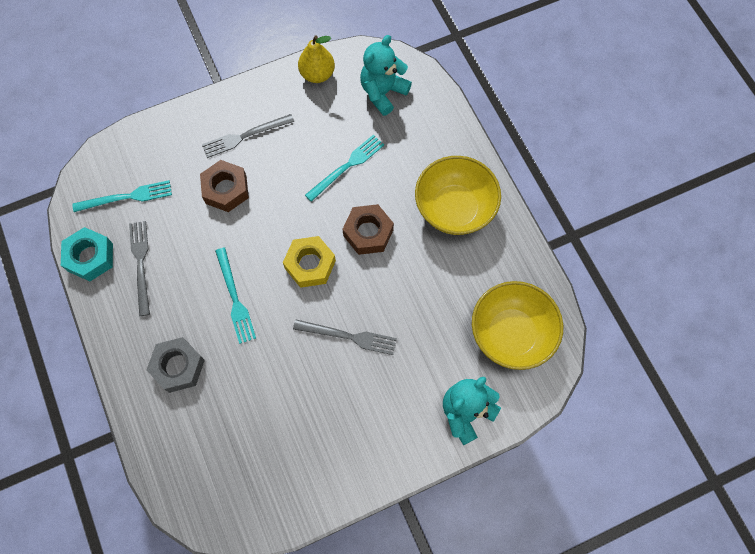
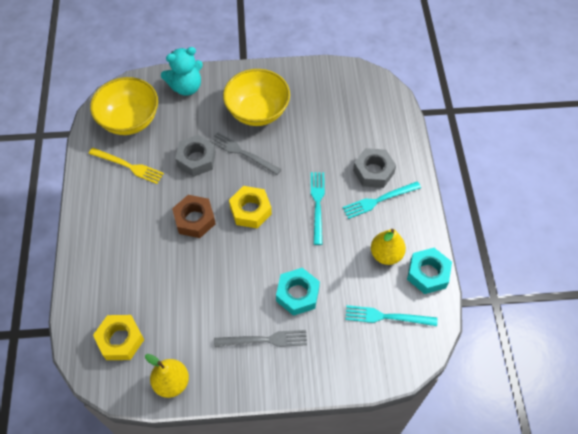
camera: 160 degrees left, 10 degrees down
(141, 264) = (386, 254): grey fork -> yellow pear
(226, 189) = (297, 294): brown nut -> turquoise nut
(347, 166) = (186, 280): turquoise fork -> turquoise fork (379, 200)
(383, 92) = (120, 340): turquoise teddy bear -> yellow nut
(401, 308) = (196, 159): none -> grey nut
(454, 208) = (118, 216): yellow bowl -> yellow bowl (257, 111)
(477, 271) = (128, 166): none -> yellow fork

